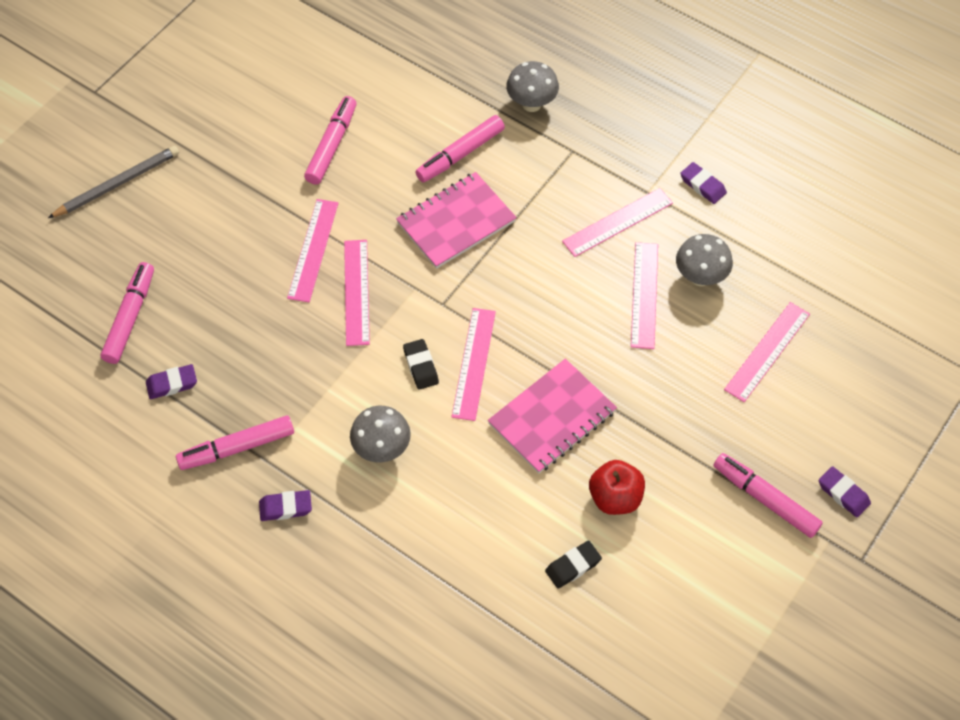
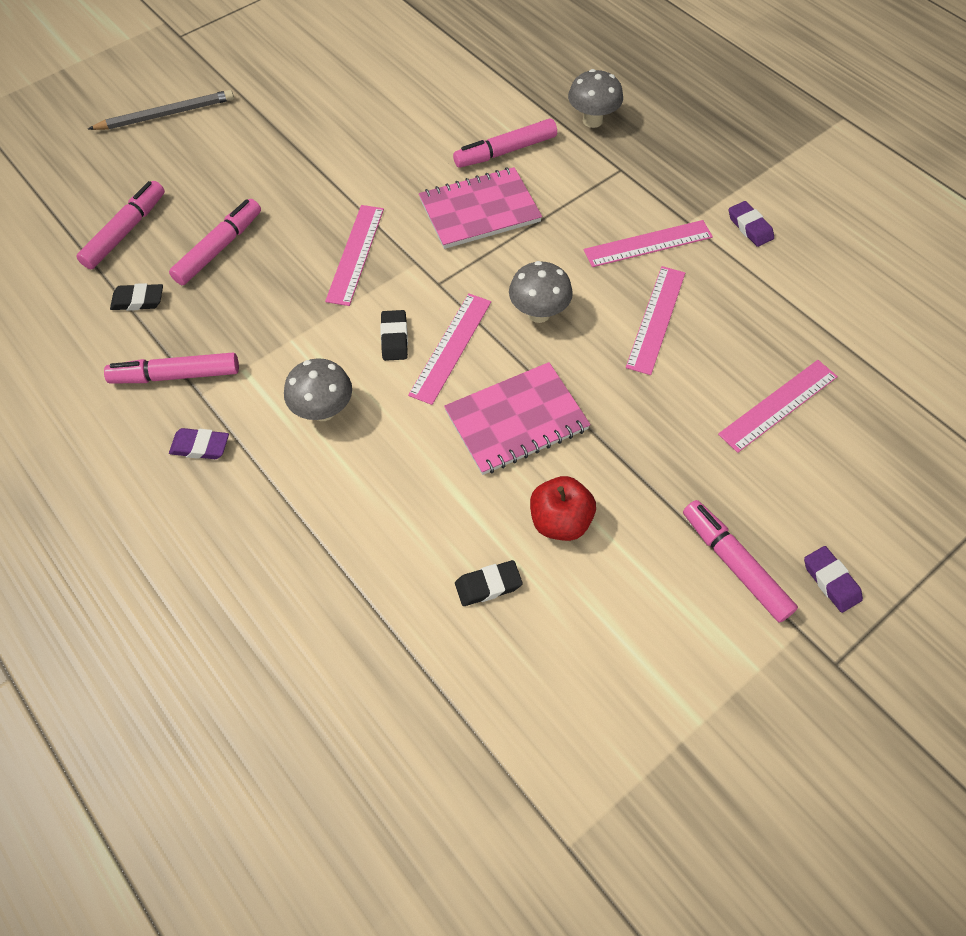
camera: 15 degrees right, 0 degrees up
(172, 384) = (138, 300): purple eraser -> black eraser
(313, 250) = (327, 207): pink ruler -> none
(332, 145) = (382, 120): pink marker -> pink marker (219, 248)
(700, 277) = (722, 314): grey mushroom -> grey mushroom (538, 313)

